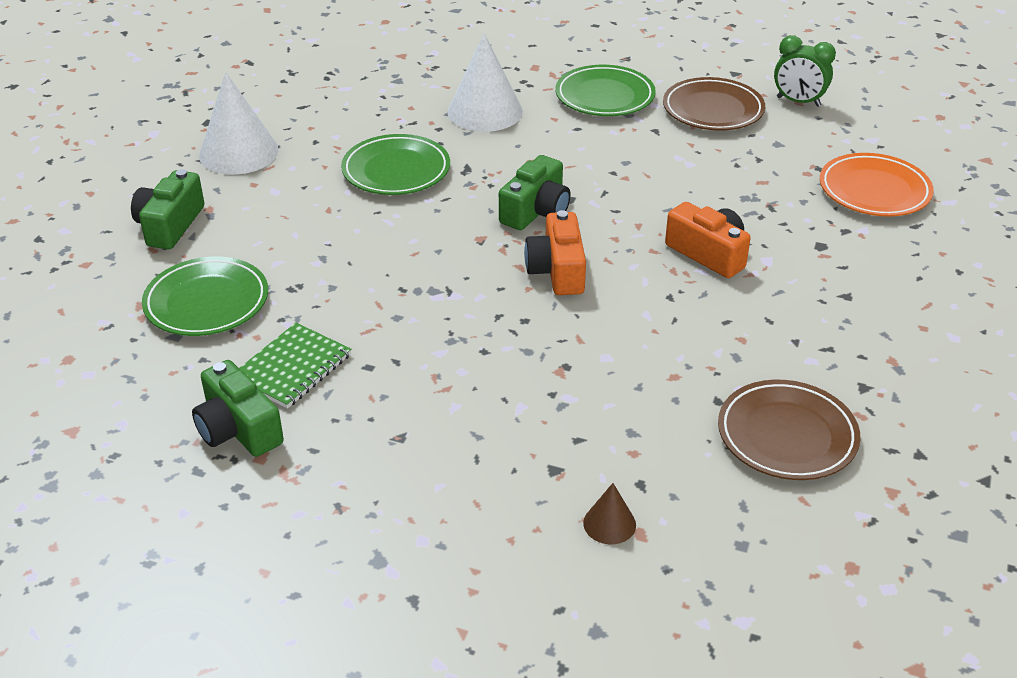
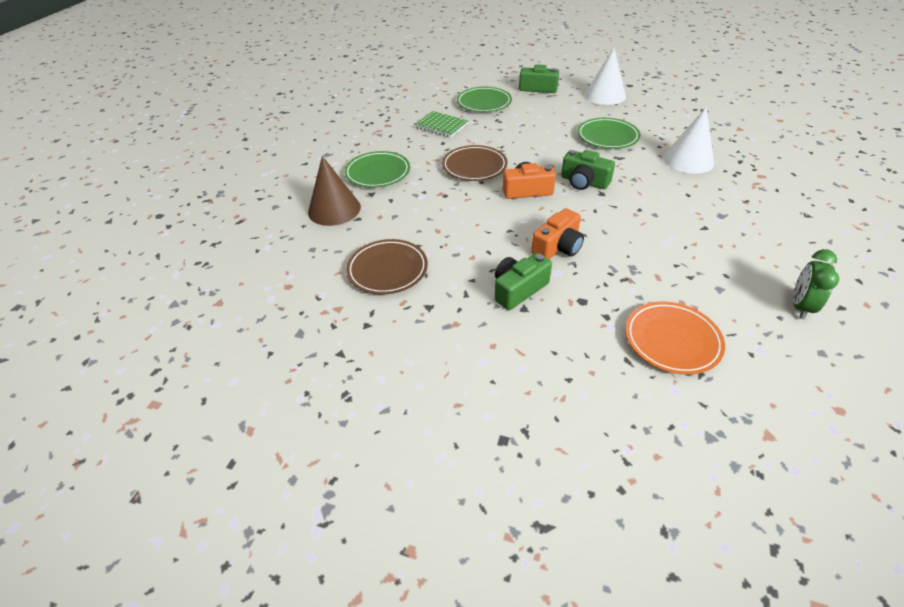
camera: 90 degrees right, 5 degrees up
(238, 429) = (403, 119): green camera -> green camera (518, 289)
(604, 96) = (739, 205): green plate -> green plate (378, 173)
(609, 524) = (334, 209): brown cone -> brown cone, size x2.11
(713, 110) = (753, 256): brown plate -> brown plate (474, 166)

